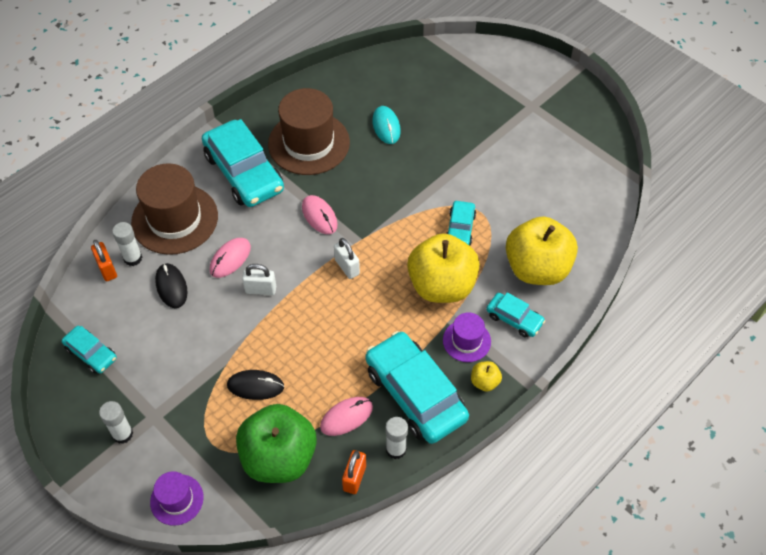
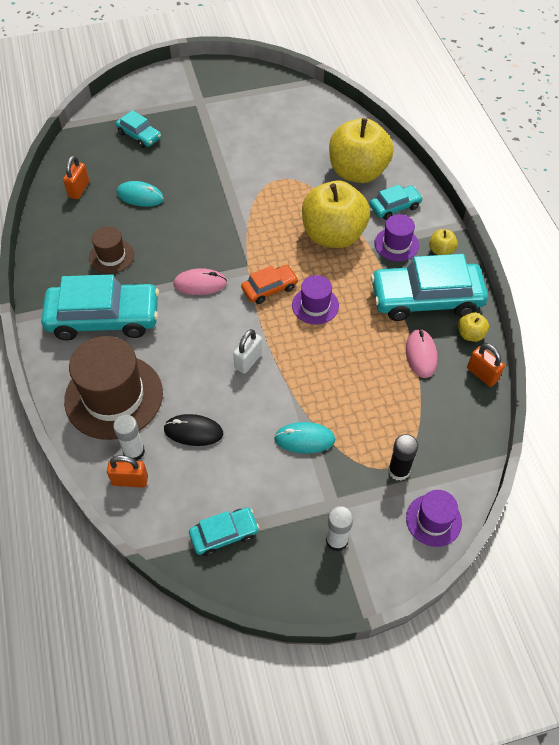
camera: 60 degrees left, 0 degrees up
(206, 367) = (304, 439): none -> turquoise mouse
(212, 451) = (398, 470): none -> black glue stick
(230, 259) = (196, 370): pink mouse -> none
(255, 386) = (350, 408): black mouse -> none
(279, 457) = (433, 420): green apple -> none
(309, 143) = (111, 256): brown hat -> brown hat, size x0.52
(347, 267) = (269, 288): white padlock -> orange car
(350, 309) = (315, 305): none -> purple hat
(364, 84) = (79, 190): none -> orange padlock
(396, 449) = (470, 334): white glue stick -> yellow apple
(460, 229) = (286, 199): turquoise car -> turquoise car (139, 135)

